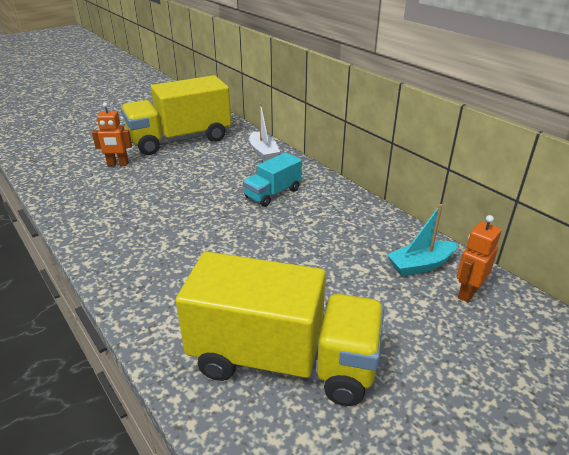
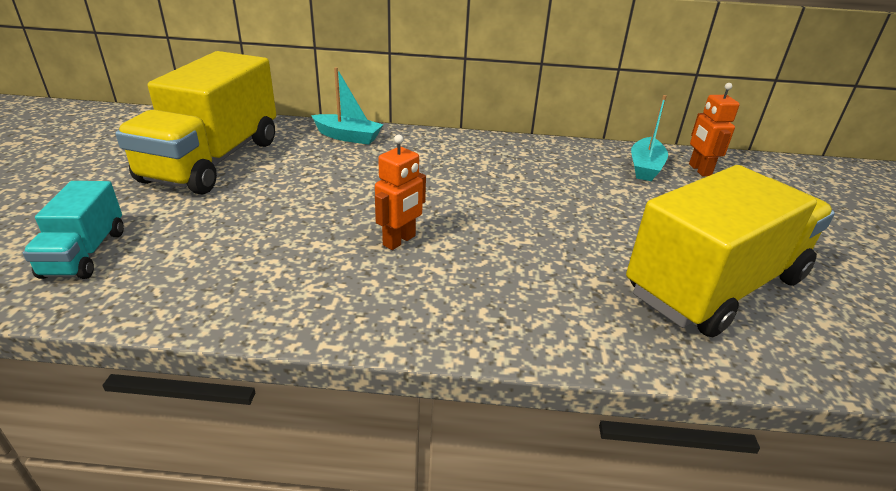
camera: 50 degrees left, 0 degrees up
(118, 164) = (180, 222): orange robot -> orange robot (399, 241)
(263, 153) = (348, 137): white boat -> turquoise boat
(273, 193) = (437, 168): turquoise truck -> turquoise truck (85, 253)

